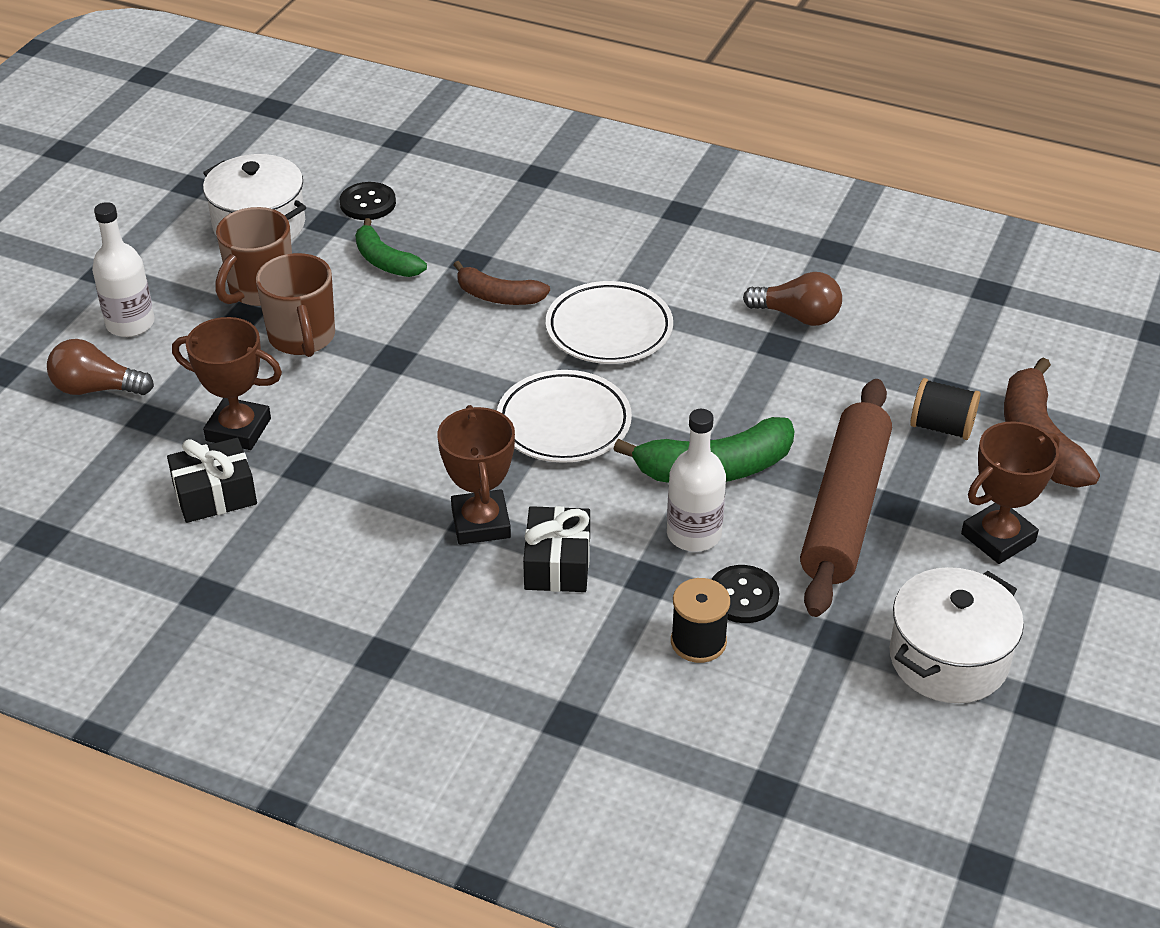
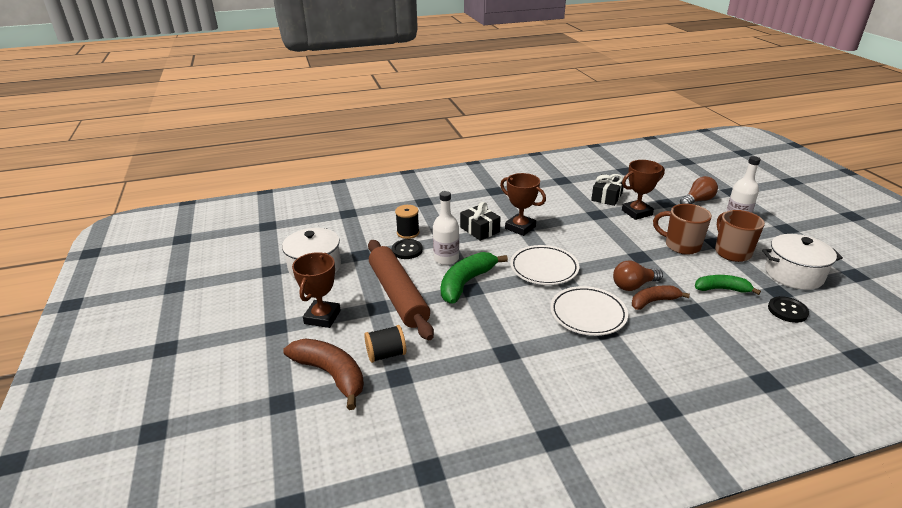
camera: 140 degrees right, 10 degrees down
(798, 316) = (517, 375): brown light bulb -> brown light bulb (633, 285)

